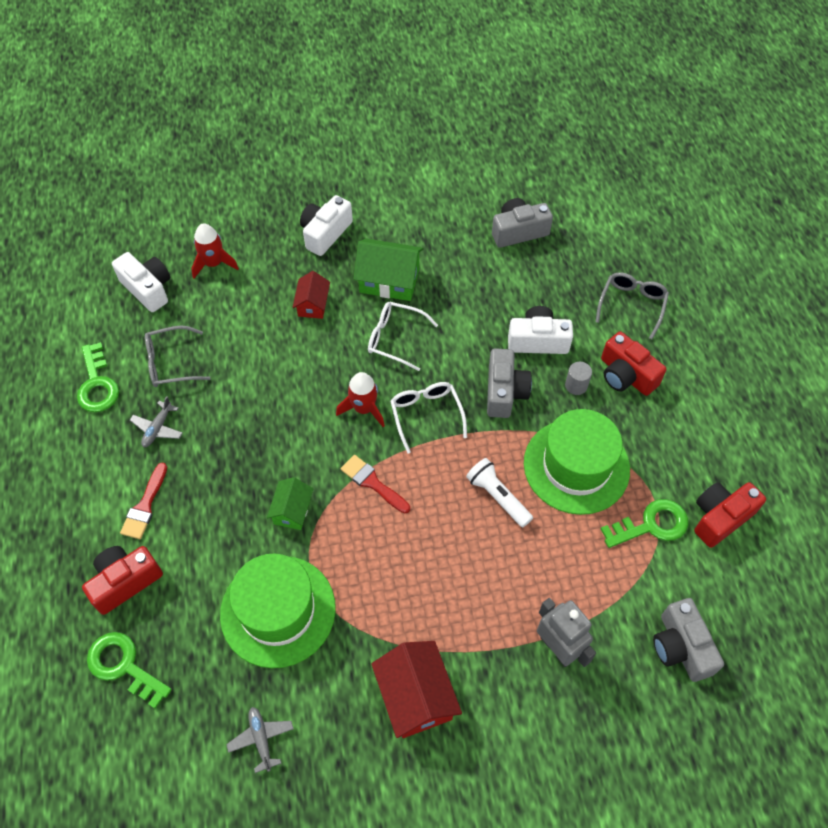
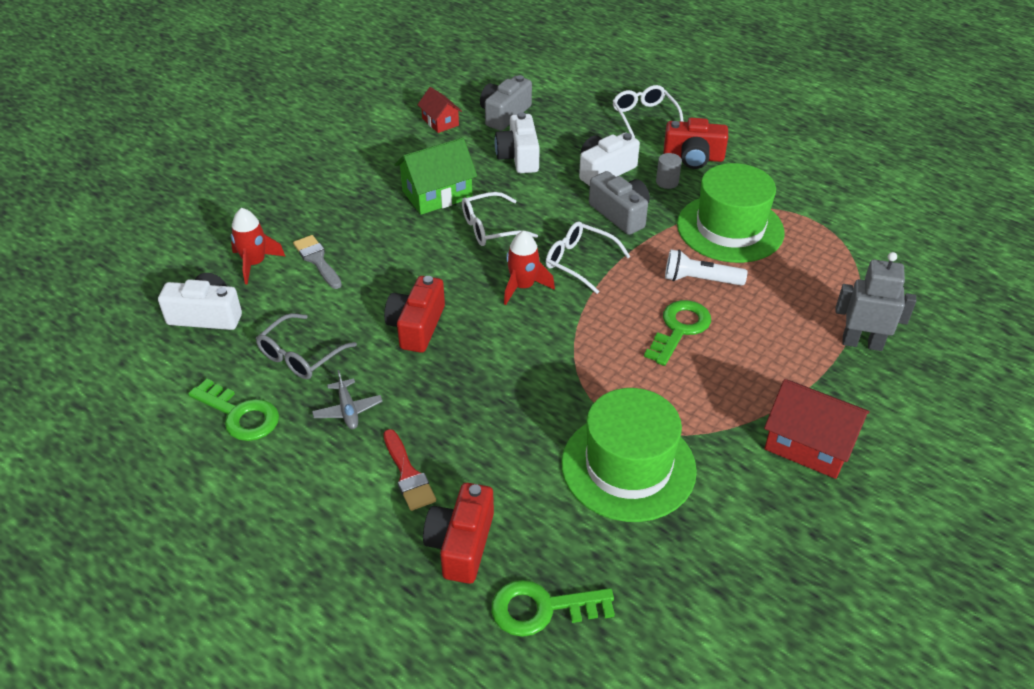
camera: 40 degrees left, 15 degrees down
(254, 288) = (317, 260): none -> grey brush
(261, 739) = (732, 566): grey plane -> none
(292, 510) = (550, 390): green house -> none
(313, 304) = (389, 243): red house -> red house (440, 122)
(325, 233) = (339, 192): white camera -> white camera (519, 157)
(372, 483) = (593, 330): red brush -> none
(632, 305) = (644, 116): grey glasses -> white glasses
(651, 525) = (823, 232): green key -> green key (679, 329)
(681, 647) = (933, 288): grey camera -> none
(720, 517) = (859, 201): red camera -> red camera (416, 326)

